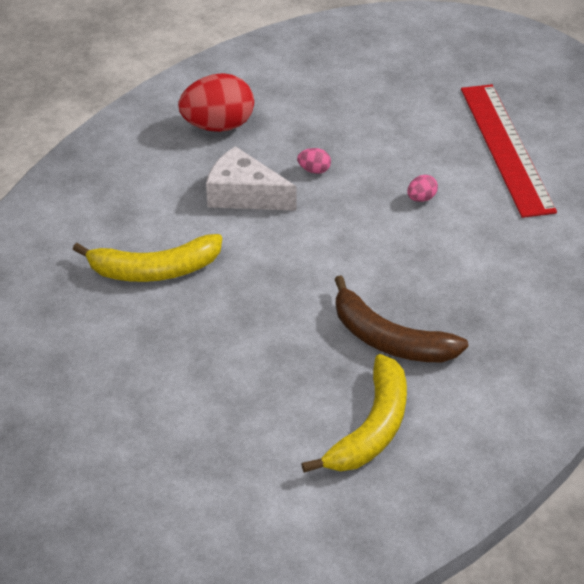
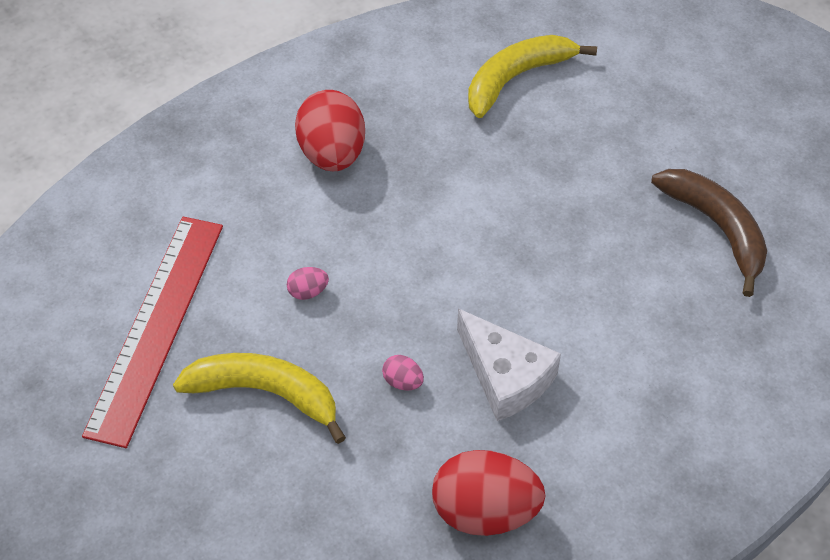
camera: 155 degrees left, 10 degrees up
(154, 270) = (650, 308): yellow banana -> yellow banana (266, 393)
(389, 339) = (452, 147): brown banana -> brown banana (717, 229)
(485, 297) = (332, 154): none -> red egg

